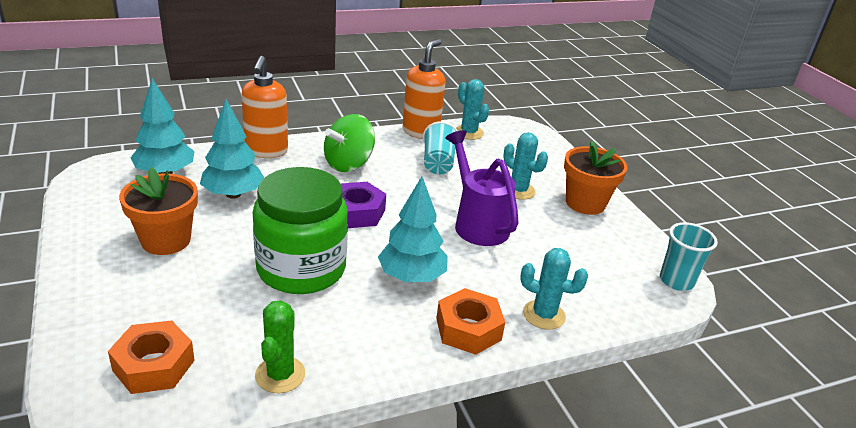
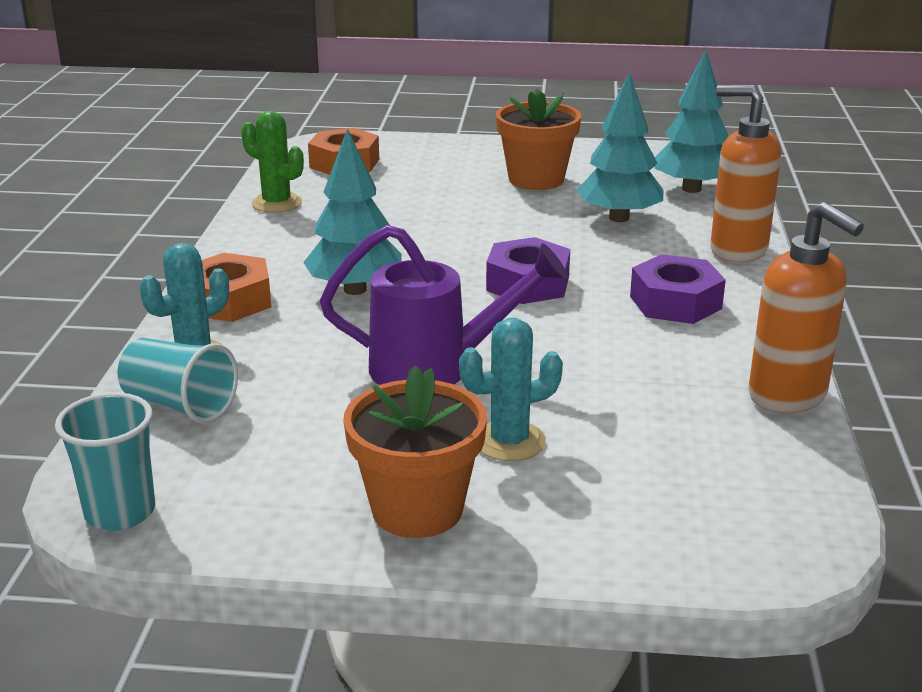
camera: 120 degrees right, 5 degrees down
(301, 268) = (428, 233): green jar -> none
(348, 164) = (675, 302): green spinning top -> purple nut
(438, 163) = (650, 383): turquoise cup -> turquoise cup (179, 405)
(469, 132) = (777, 455): turquoise cactus -> none

